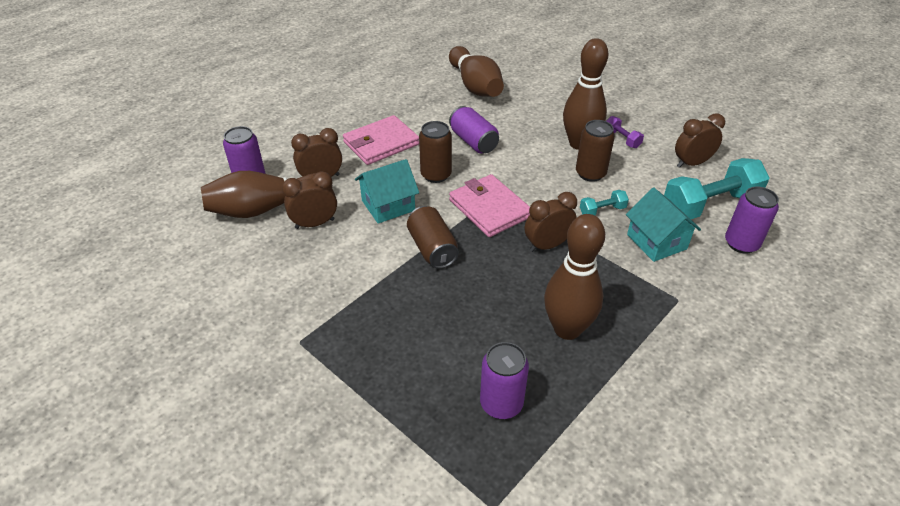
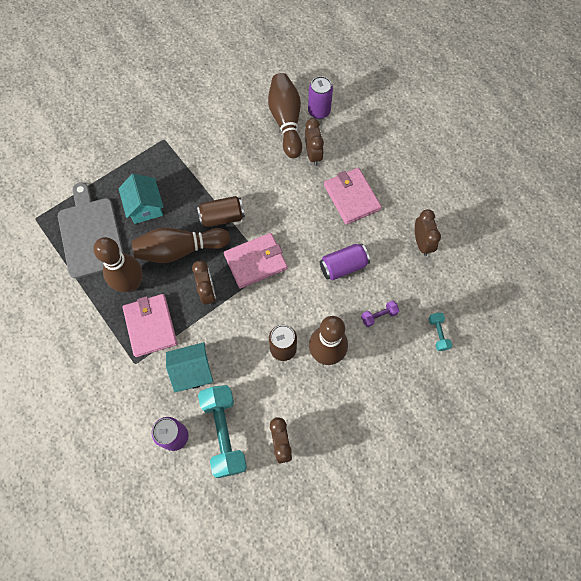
camera: 100 degrees right, 25 degrees up
(314, 224) = (263, 149): brown clock -> brown clock (421, 243)
(388, 205) = (273, 195): turquoise house -> turquoise house (145, 207)
(436, 175) = (303, 231): brown can -> none
(475, 86) = (433, 285): brown bowling pin -> brown bowling pin (180, 250)
(501, 404) = (90, 234): purple can -> grey cutting board
(602, 210) = (236, 343): turquoise dumbbell -> turquoise dumbbell (438, 333)
(619, 293) = (150, 326): none -> pink wallet
(622, 139) = (327, 393): purple dumbbell -> purple dumbbell (379, 316)

